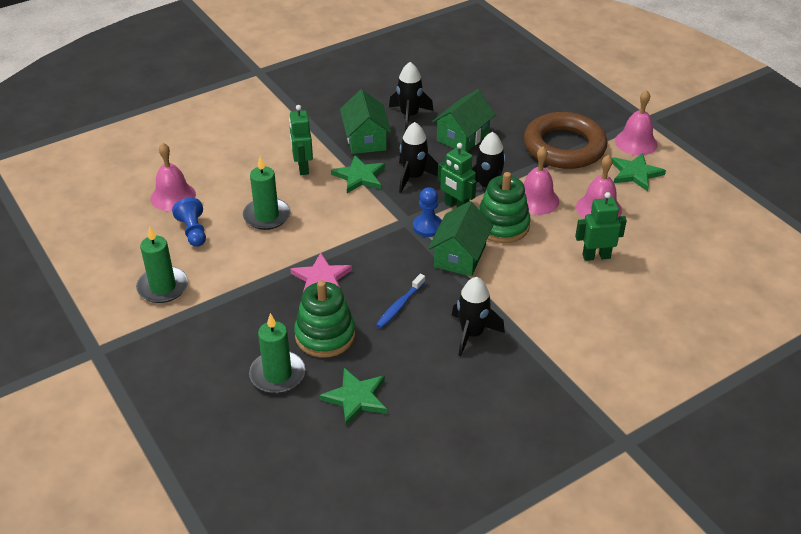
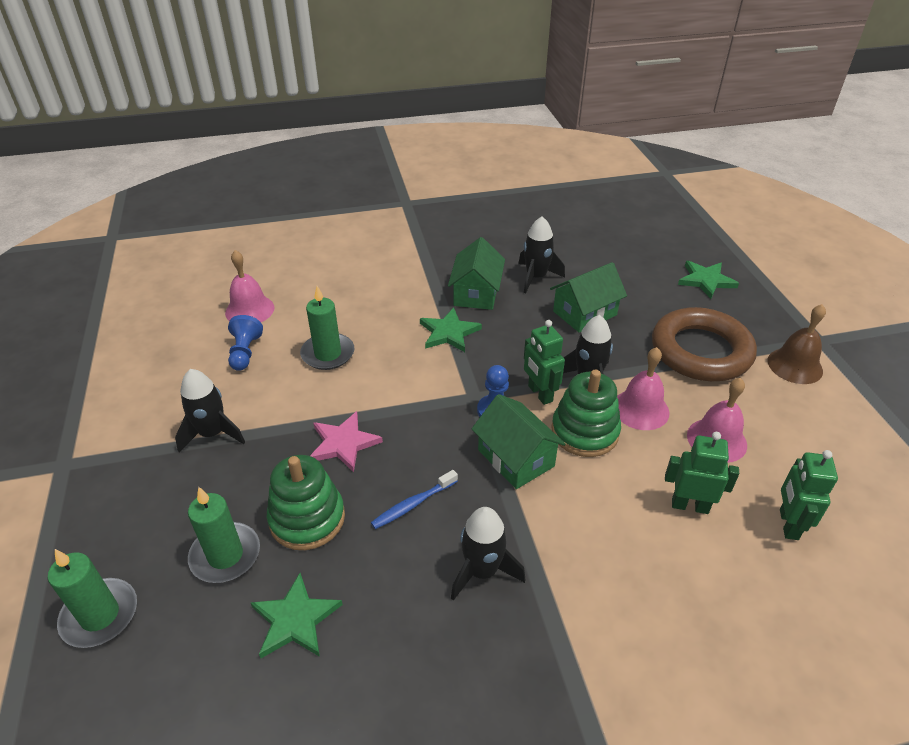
camera: 20 degrees right, 0 degrees up
(163, 287) = (176, 407): green candle -> green candle (100, 615)
(302, 167) = (394, 309): green robot -> green robot (788, 524)
(413, 177) = (507, 347): black rocket -> black rocket (212, 433)
(460, 256) = (516, 458): green house -> green house turned 75 degrees counterclockwise
(635, 173) = (781, 405): green star -> green star (706, 280)
(636, 142) = (795, 365): pink bell -> brown bell

